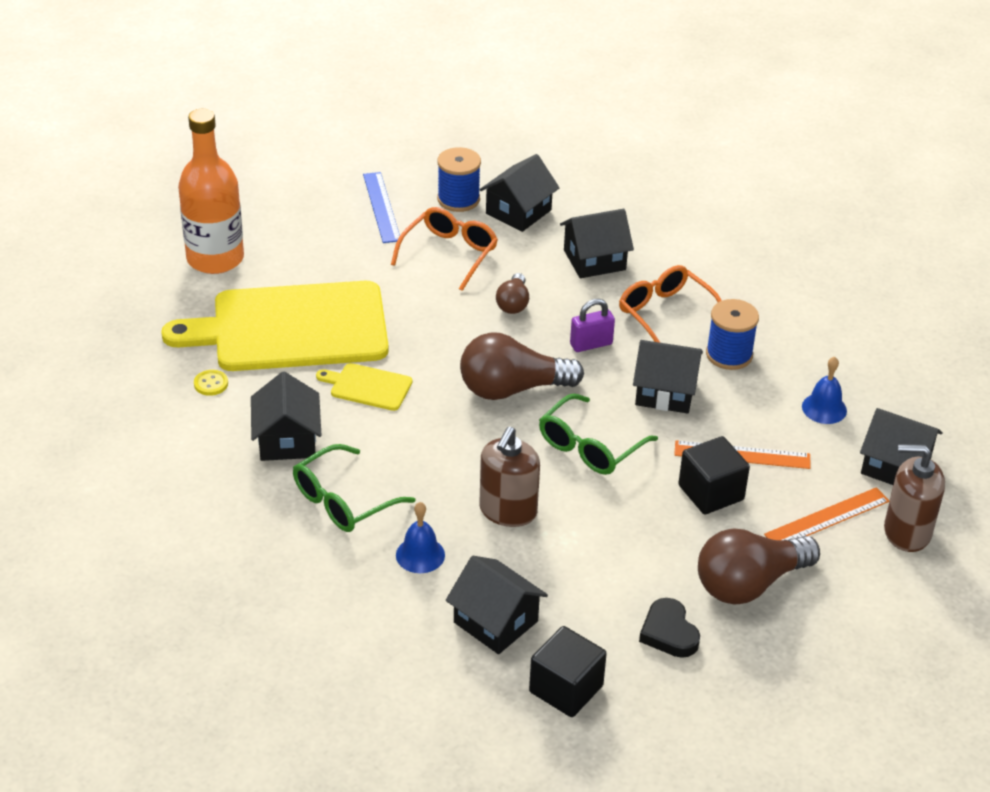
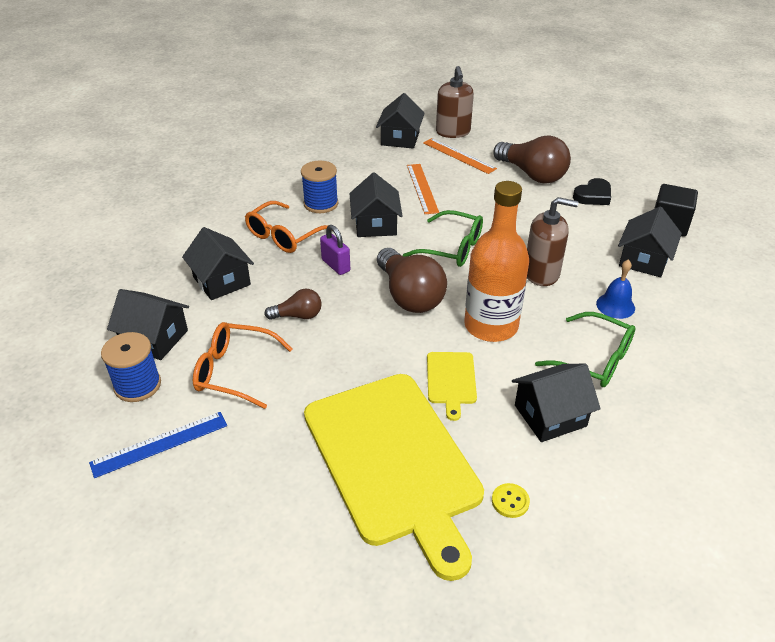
camera: 105 degrees left, 0 degrees up
(215, 259) = (295, 577): orange bottle -> orange bottle (491, 326)
(711, 493) = (465, 195): black cube -> none
(824, 408) = (360, 164): blue bell -> none

